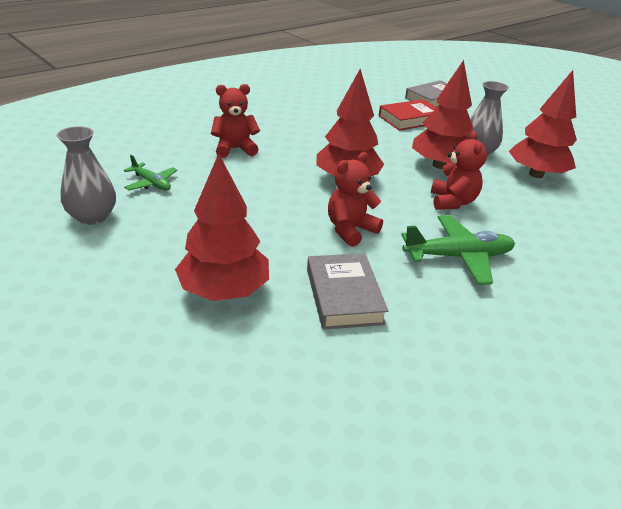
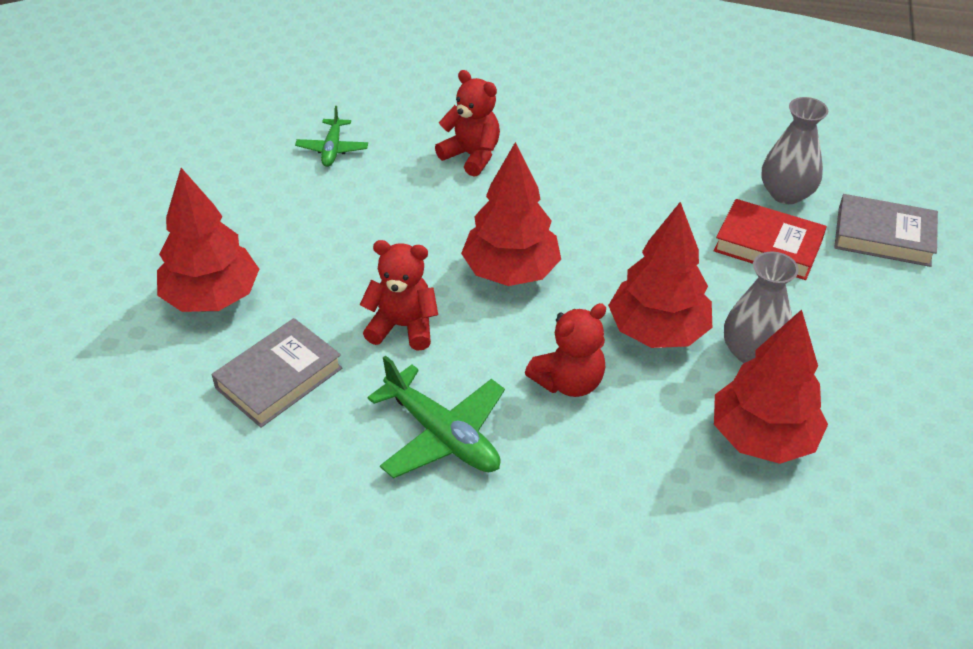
camera: 55 degrees right, 10 degrees up
(92, 216) = (239, 155): grey vase -> grey vase (786, 193)

